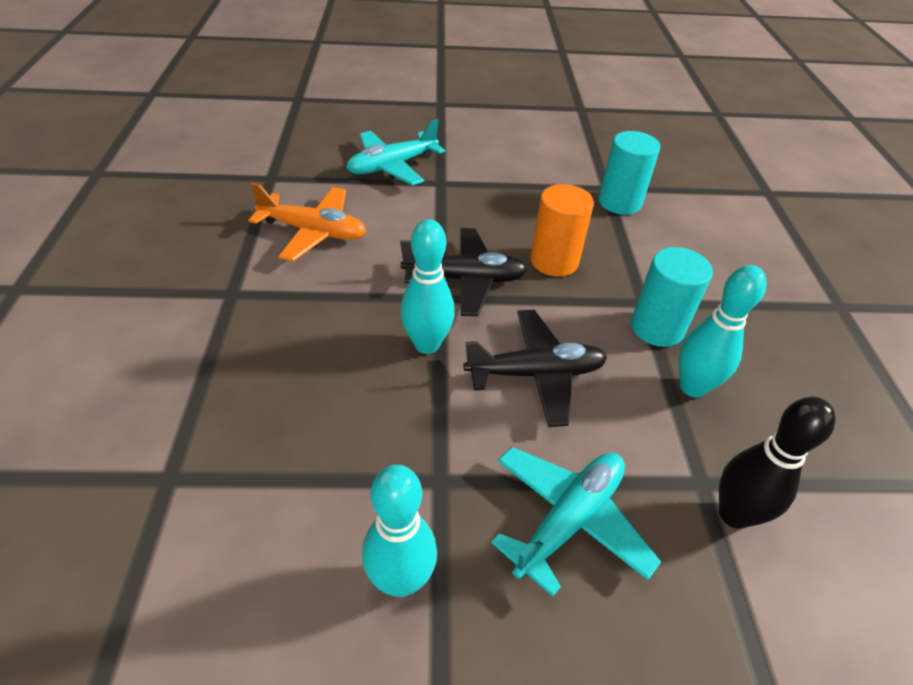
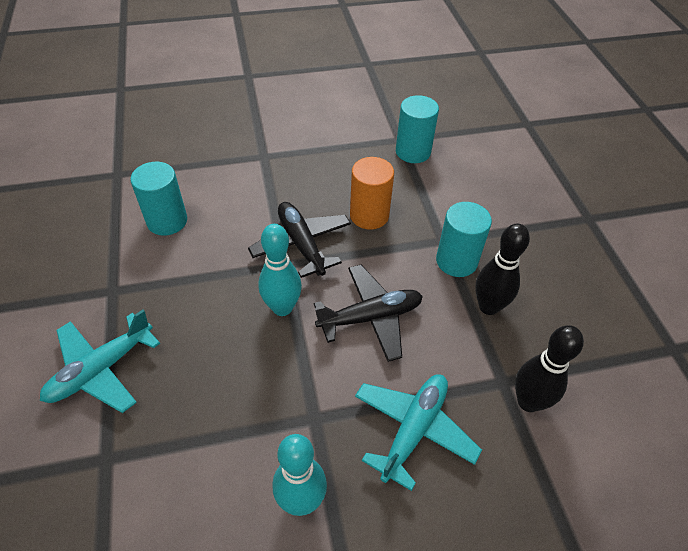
camera: 10 degrees left, 5 degrees up
(313, 232) = (167, 221): orange plane -> turquoise cylinder
(392, 166) = (219, 146): turquoise plane -> turquoise plane (101, 369)
(465, 279) = (301, 244): black plane -> black plane turned 105 degrees counterclockwise
(692, 387) = (488, 306): turquoise bowling pin -> black bowling pin

